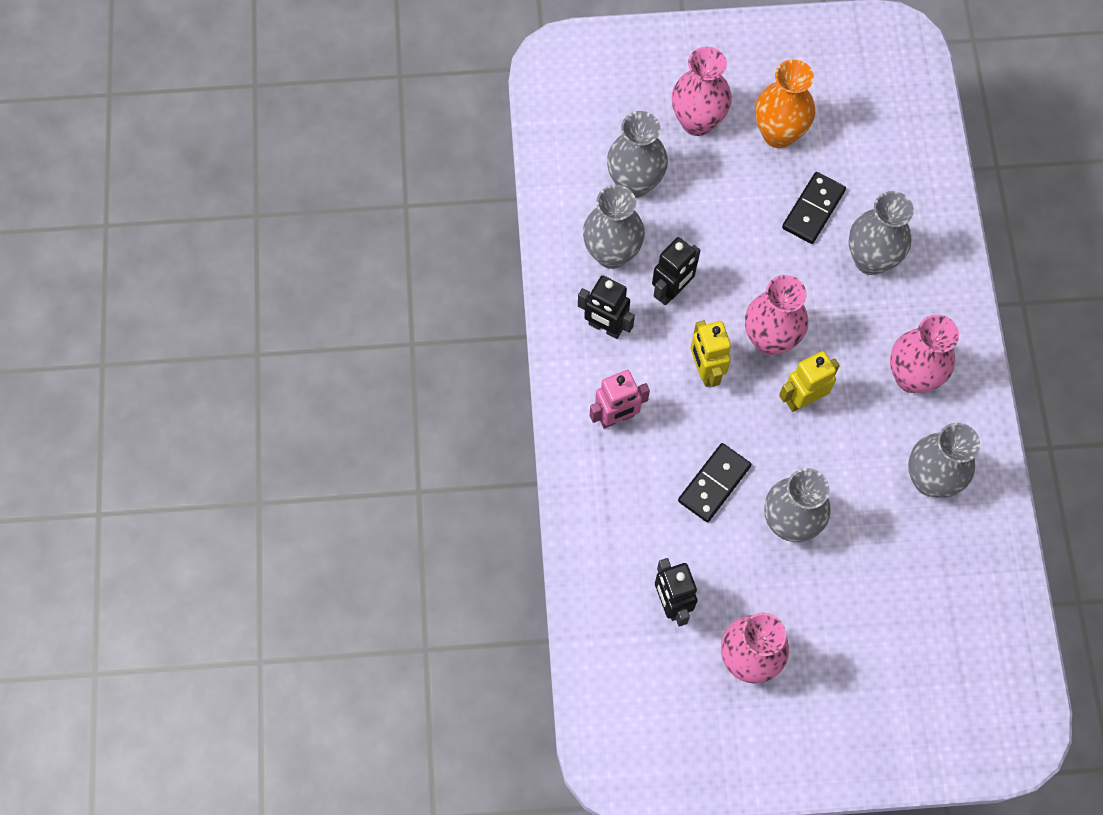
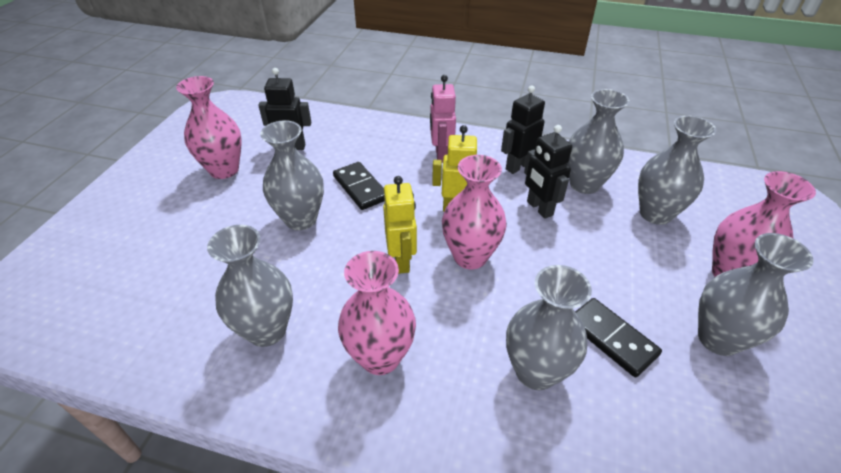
camera: 110 degrees right, 25 degrees down
(778, 134) = (718, 339): orange vase -> grey vase

